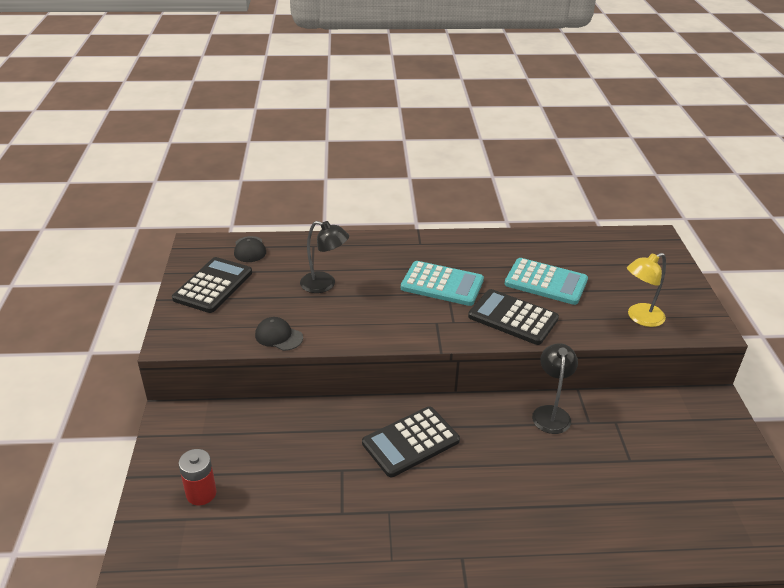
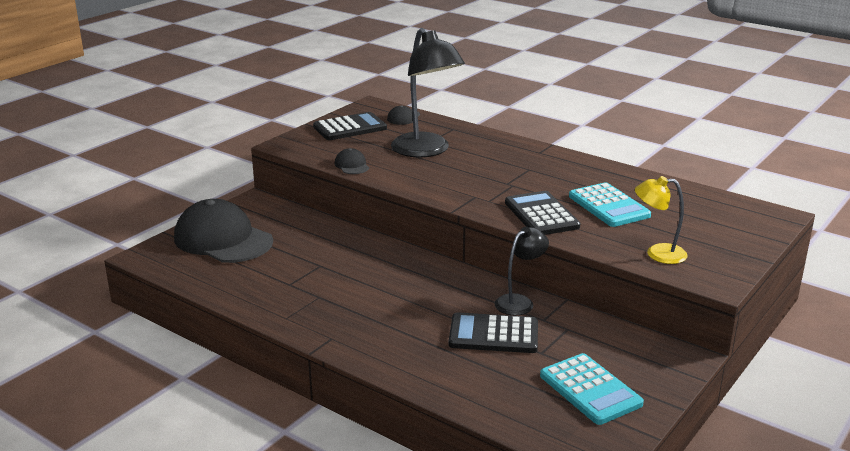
camera: 40 degrees right, 10 degrees down
(201, 493) = (223, 239): red battery -> black cap
(324, 284) = (426, 151): black lamp -> black lamp, size x1.83
(410, 442) = (387, 272): black calculator -> black calculator (493, 334)
(442, 284) = (516, 179): turquoise calculator -> turquoise calculator (590, 390)

